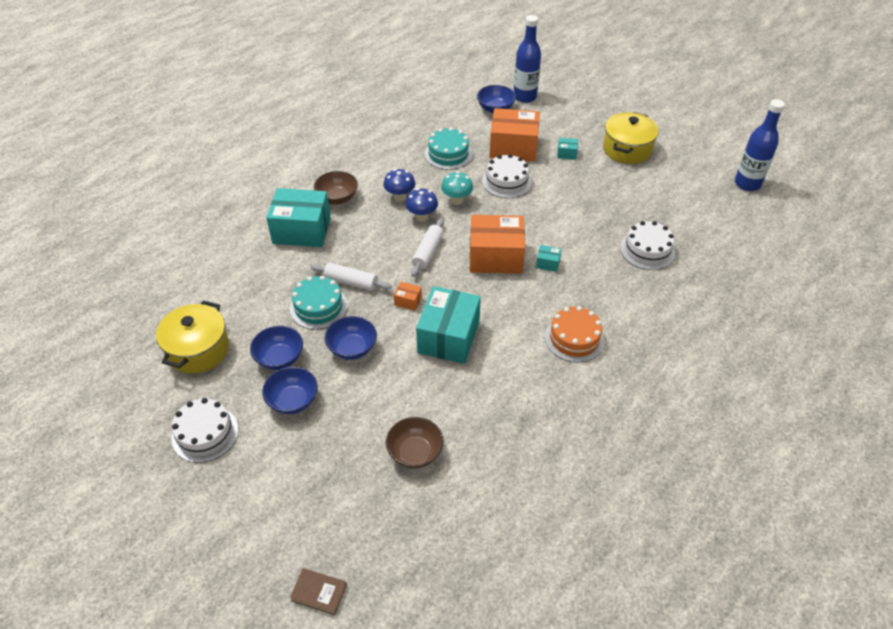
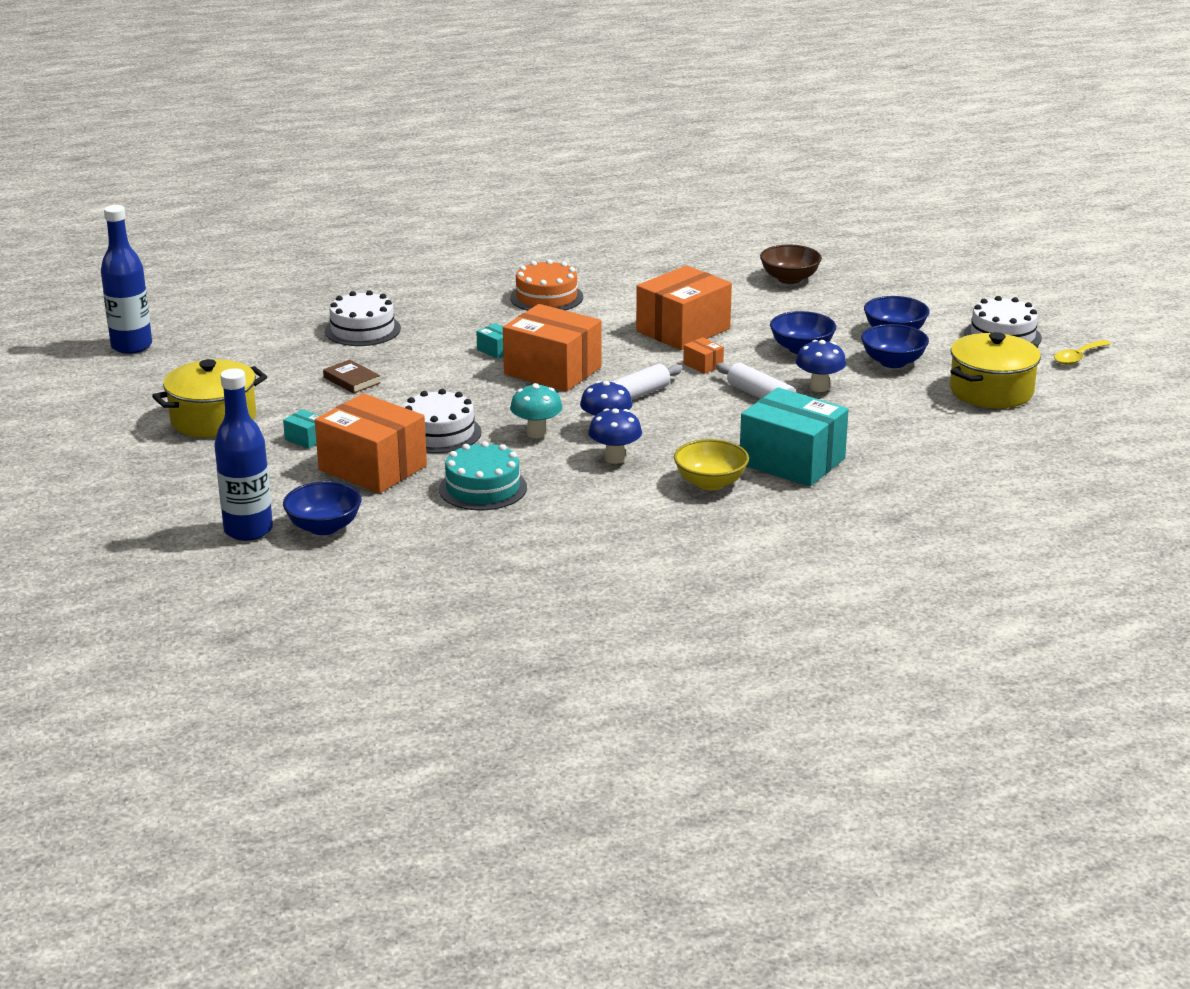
camera: 150 degrees left, 20 degrees down
(138, 424) = (1078, 357): none -> yellow spoon
(318, 307) = (819, 387): turquoise cake -> blue mushroom
(319, 592) = (928, 244): brown book -> brown book (352, 380)
(337, 198) = (710, 483): brown bowl -> yellow bowl
(448, 337) = (683, 330): turquoise box -> orange box

